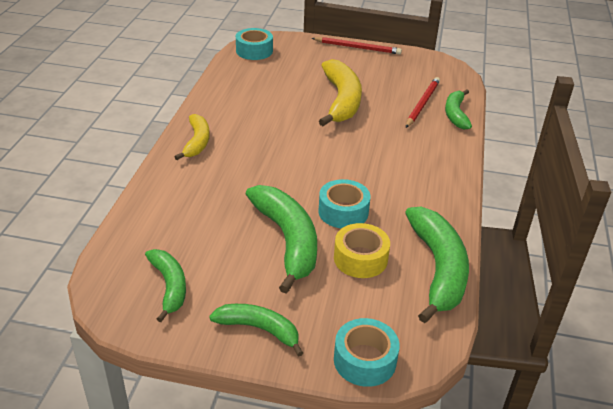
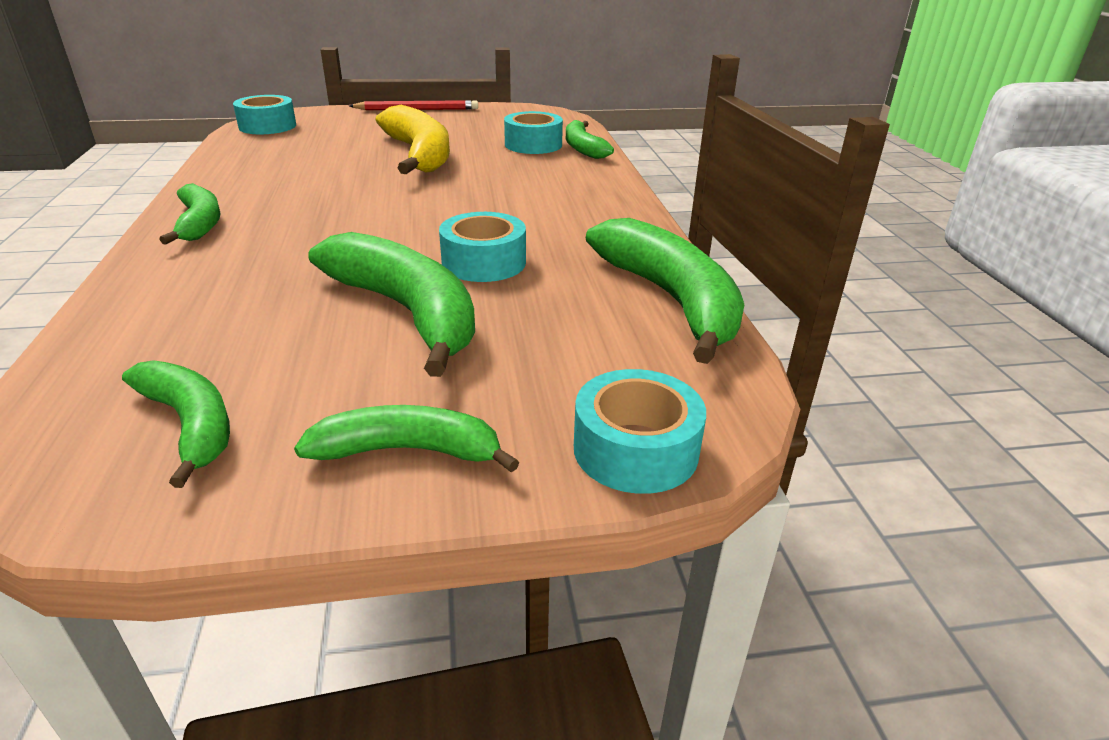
camera: 20 degrees left, 5 degrees down
(197, 142) = (200, 223): yellow banana -> green banana
(360, 258) = (543, 311): yellow tape -> none
(422, 104) = (533, 145): red pencil -> turquoise tape

